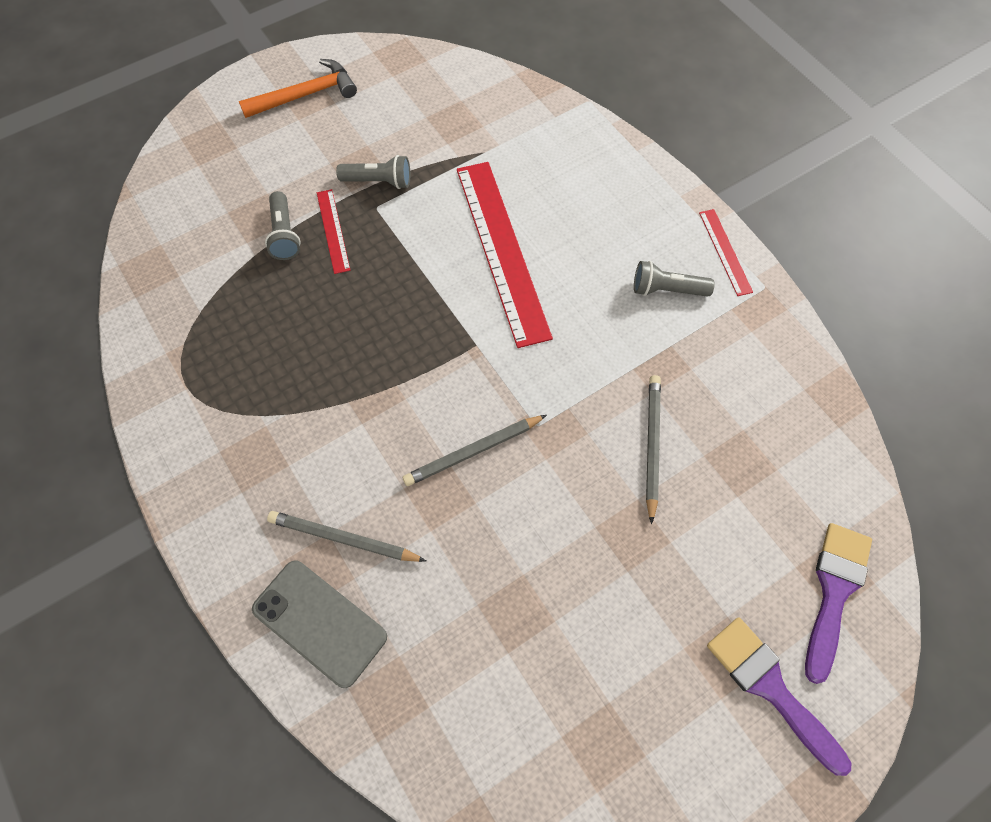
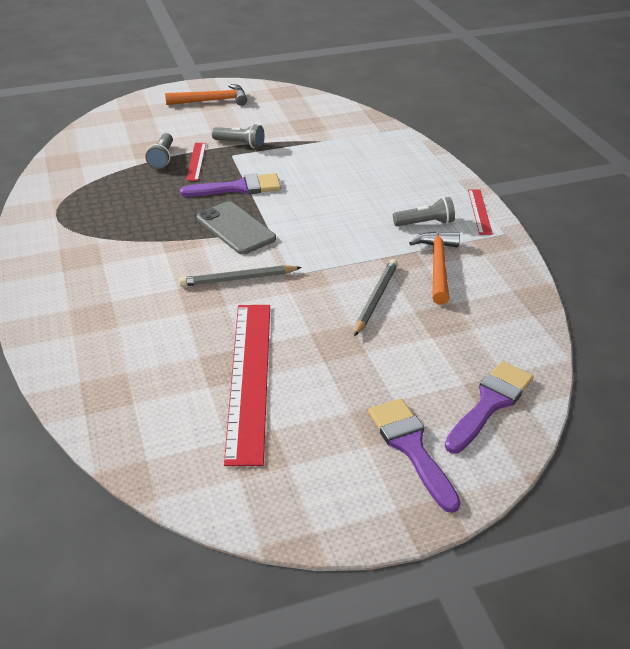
camera: 15 degrees right, 25 degrees down
(319, 622) = (79, 343): grey phone -> grey phone (236, 228)
(343, 539) = (120, 305): grey pencil -> none
(409, 273) = (238, 188): none -> purple brush
(501, 250) = (310, 186): red ruler -> red ruler (249, 378)
(667, 290) = (425, 223): grey flashlight -> grey flashlight turned 150 degrees clockwise
(706, 368) = (437, 266): none -> orange hammer

